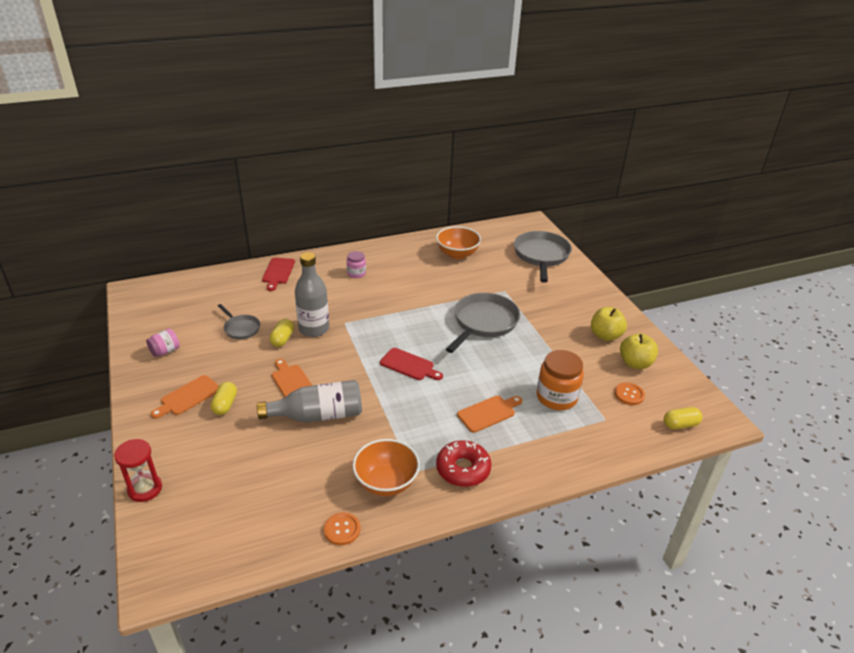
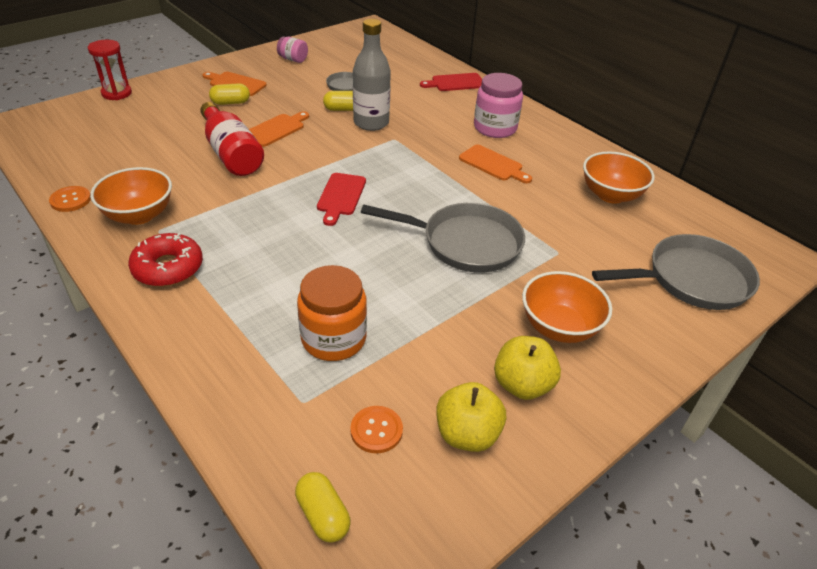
camera: 70 degrees right, 5 degrees up
(318, 415) = (231, 154): grey bottle -> red bottle
(356, 273) = (495, 128): pink jar -> pink jar, size x1.79
(488, 413) = (276, 274): orange cutting board -> orange cutting board (493, 164)
(566, 310) = (559, 327): none -> orange bowl

